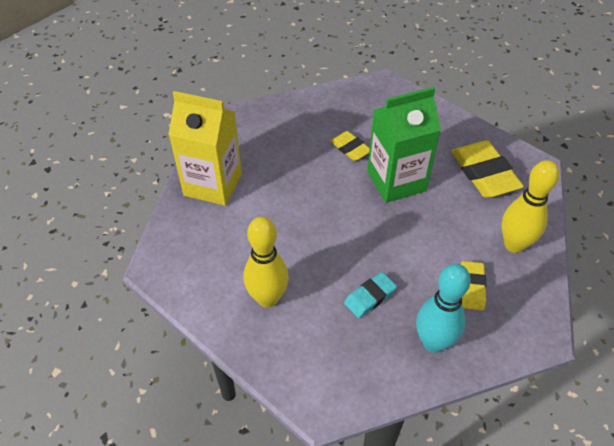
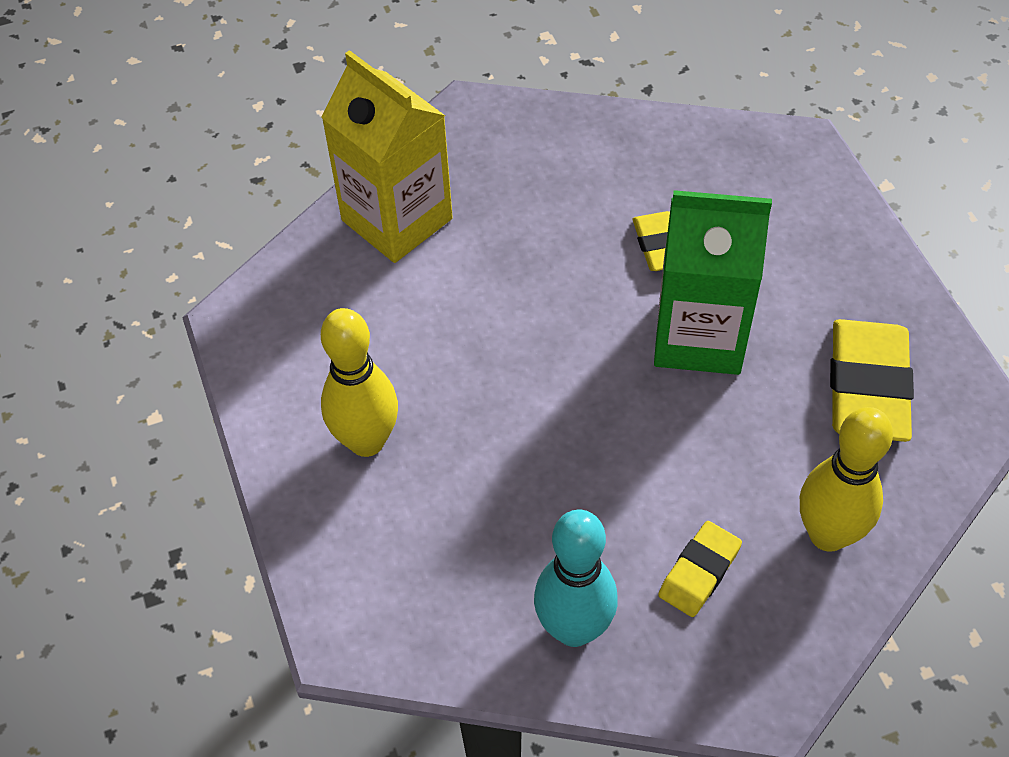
camera: 30 degrees right, 5 degrees up
(370, 297) = (522, 510): turquoise eraser -> none

